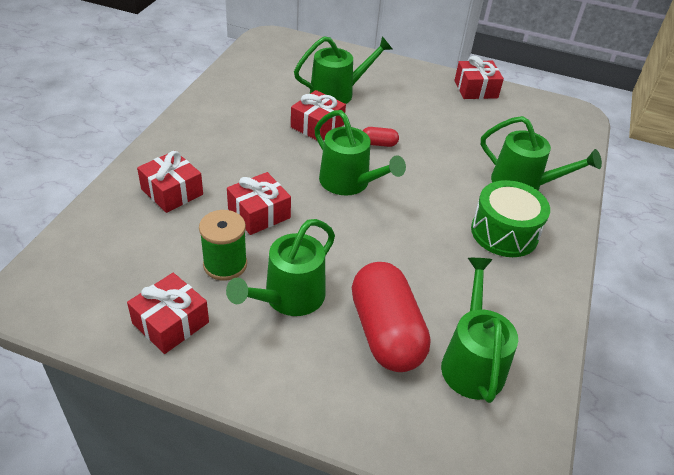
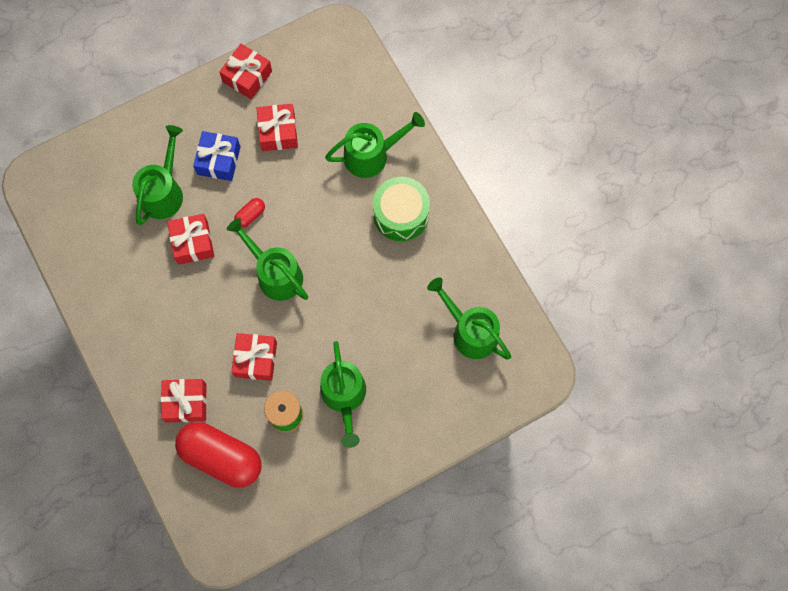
camera: 45 degrees left, 30 degrees up
(171, 323) = (308, 479): red gift -> red gift (278, 132)
(349, 183) = (275, 273): green watering can -> green watering can turned 135 degrees counterclockwise
(386, 332) = (414, 361): red capsule -> red capsule (221, 457)
(397, 107) = (219, 160): none -> blue gift

